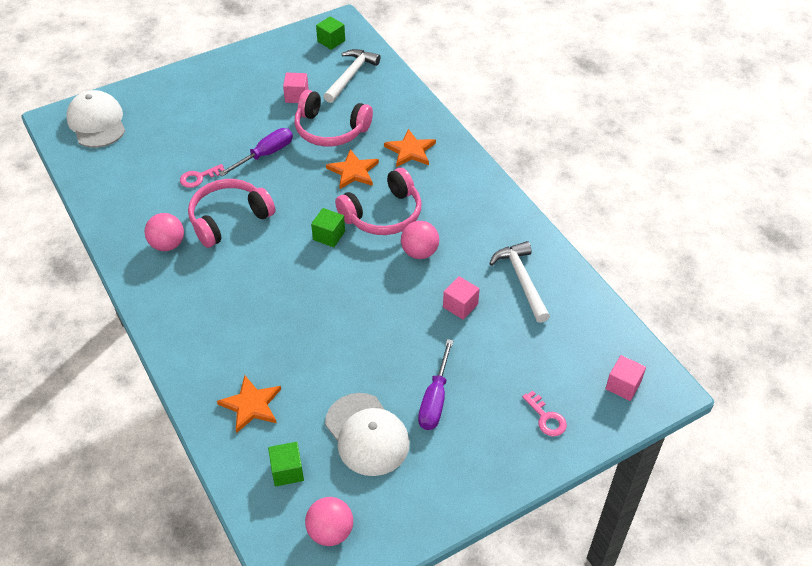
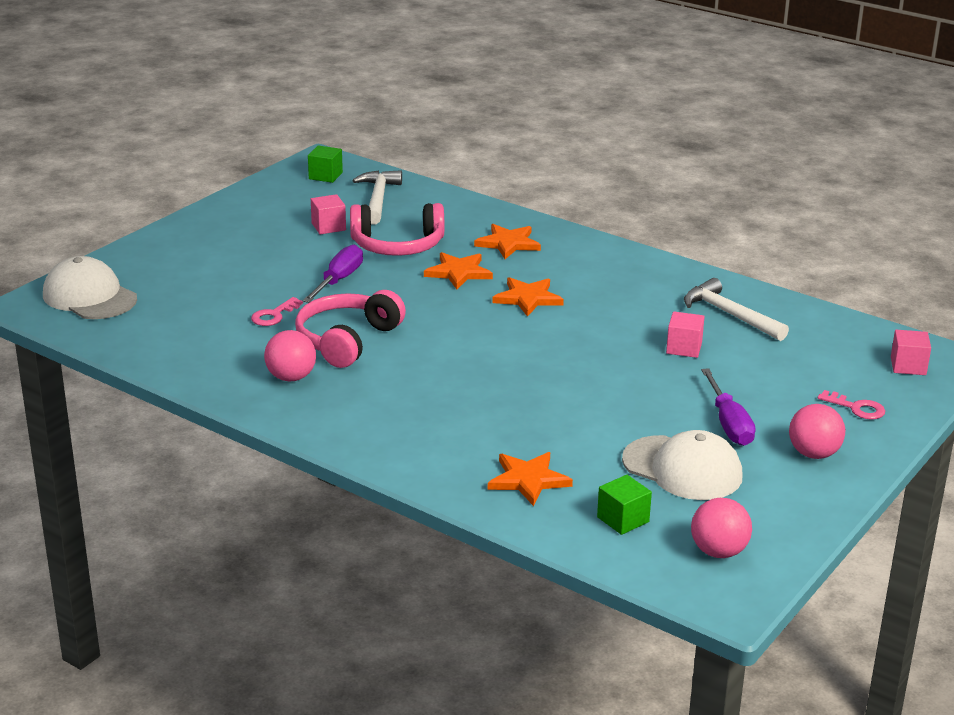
camera: 25 degrees left, 20 degrees down
(329, 235) = (481, 328): green cube -> none
(383, 214) = (527, 298): pink headphones -> orange star
(419, 252) = (598, 318): pink ball -> pink ball (813, 454)

